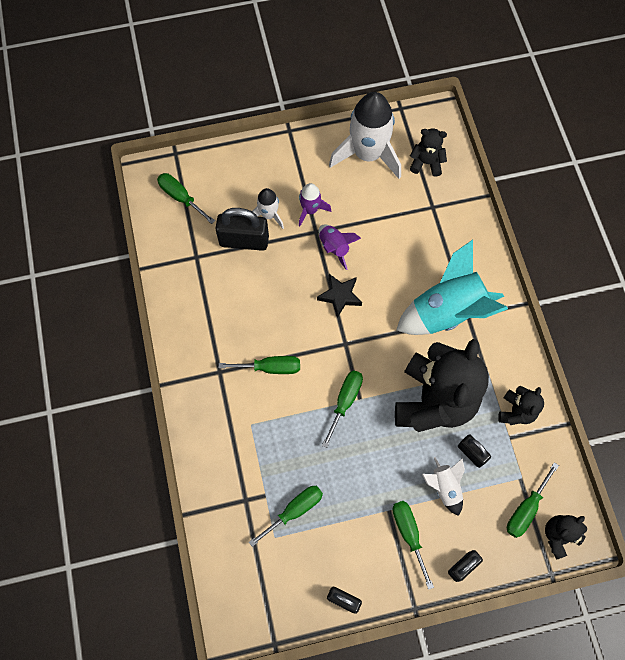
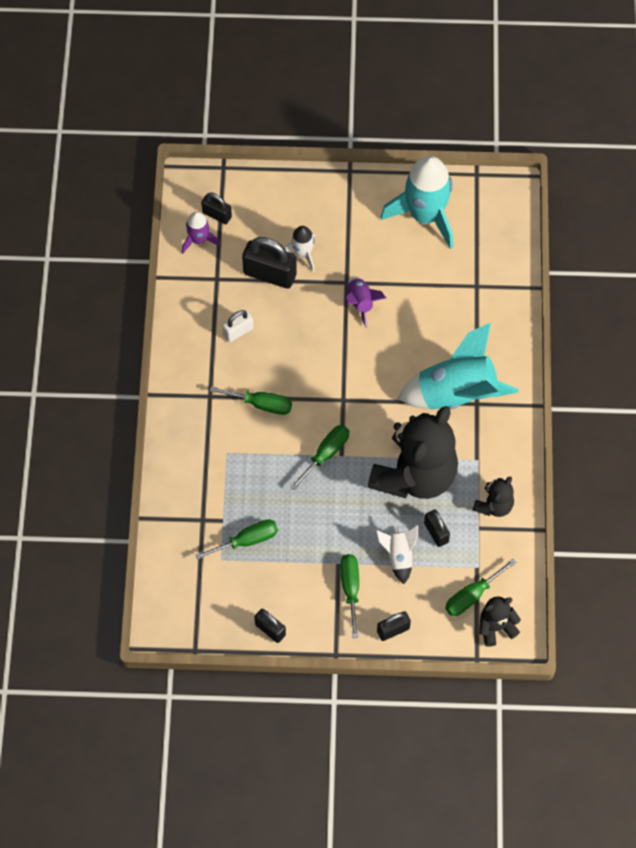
camera: 15 degrees right, 5 degrees down
(181, 197) = (217, 215): green screwdriver -> black padlock
(229, 302) = (238, 331): none -> white padlock
(310, 210) = (347, 259): purple rocket -> purple rocket (199, 240)
(340, 296) = (351, 352): black star -> none
(368, 154) = (425, 215): white rocket -> turquoise rocket
(426, 163) = (484, 239): black teddy bear -> none

